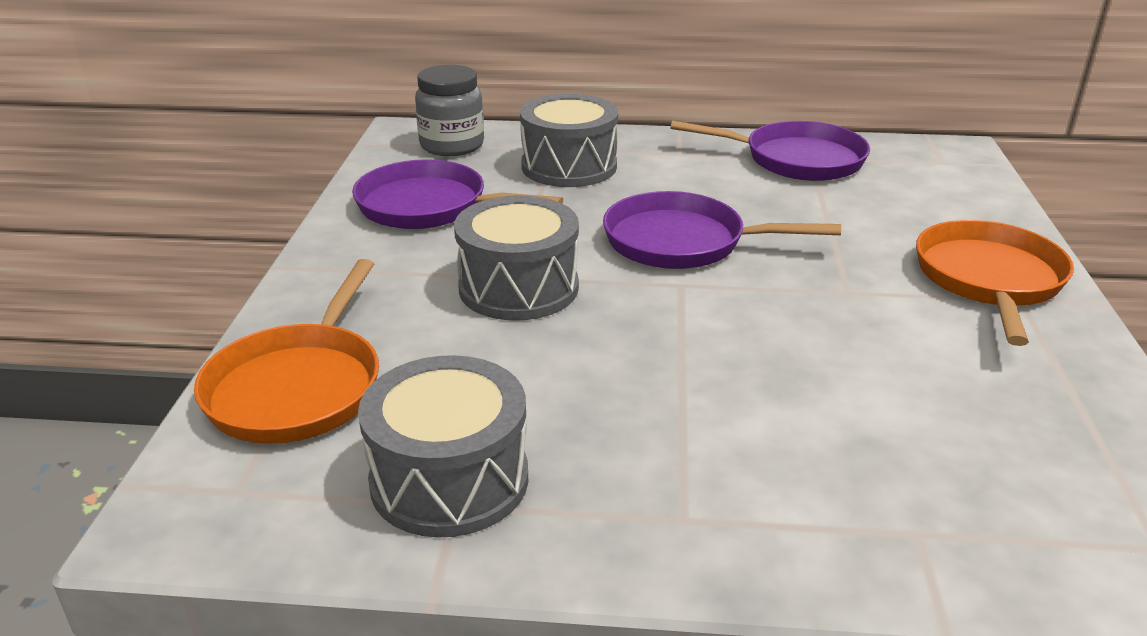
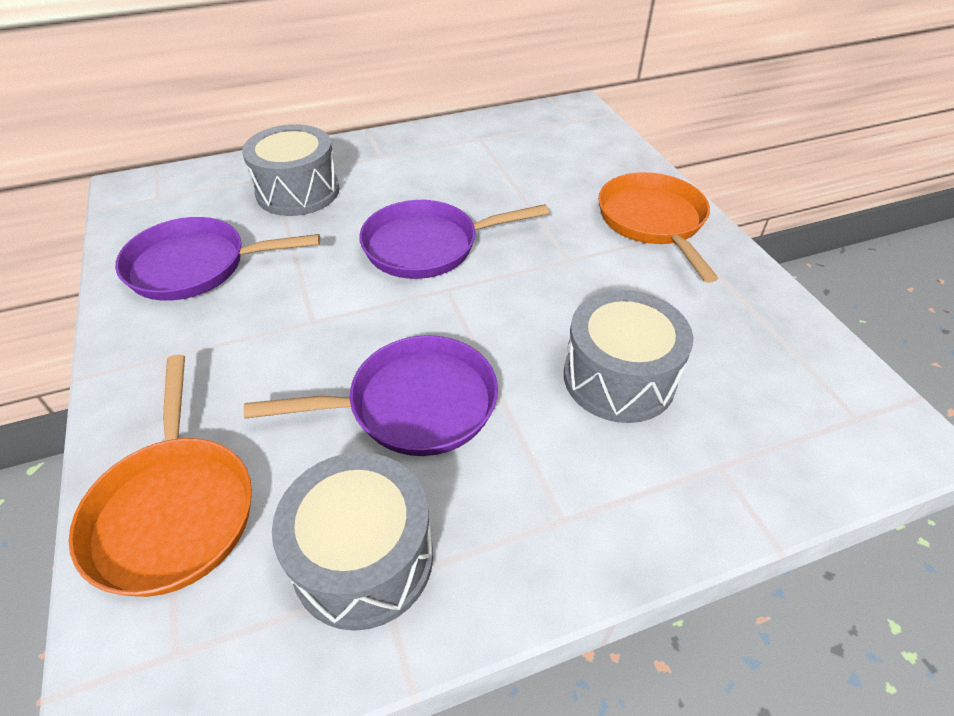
camera: 25 degrees left, 15 degrees up
(452, 145) = (182, 193): grey jar -> none
(518, 288) = (319, 332): grey drum -> grey drum (619, 378)
(796, 159) = (471, 142): purple pan -> purple pan (413, 404)

